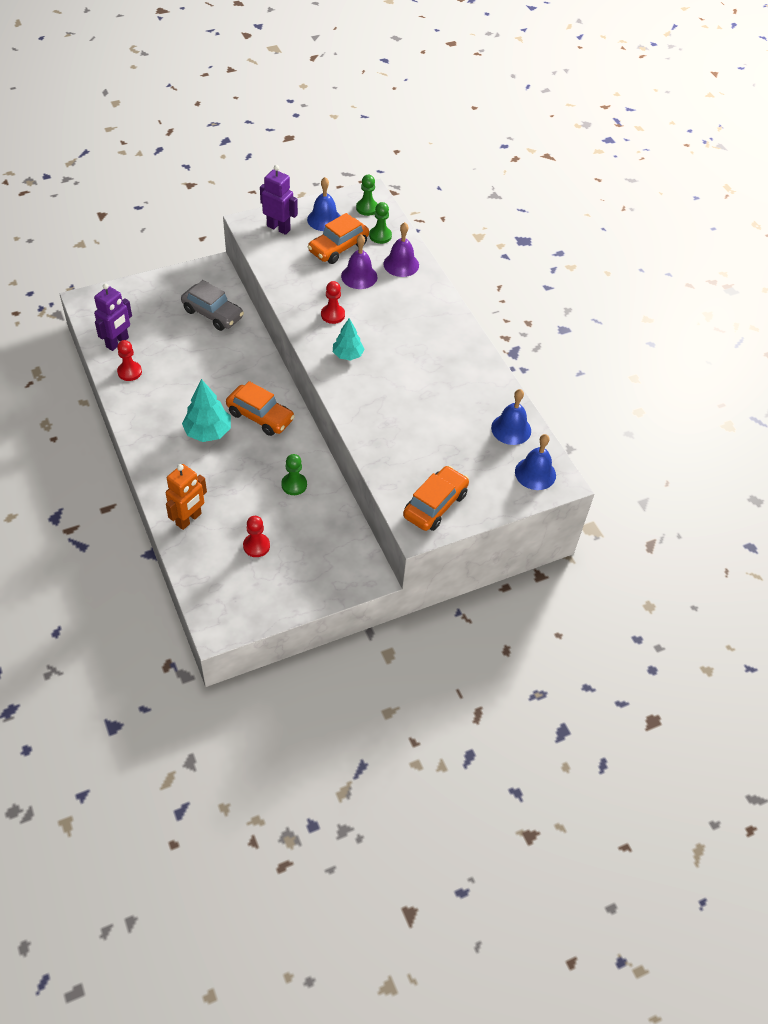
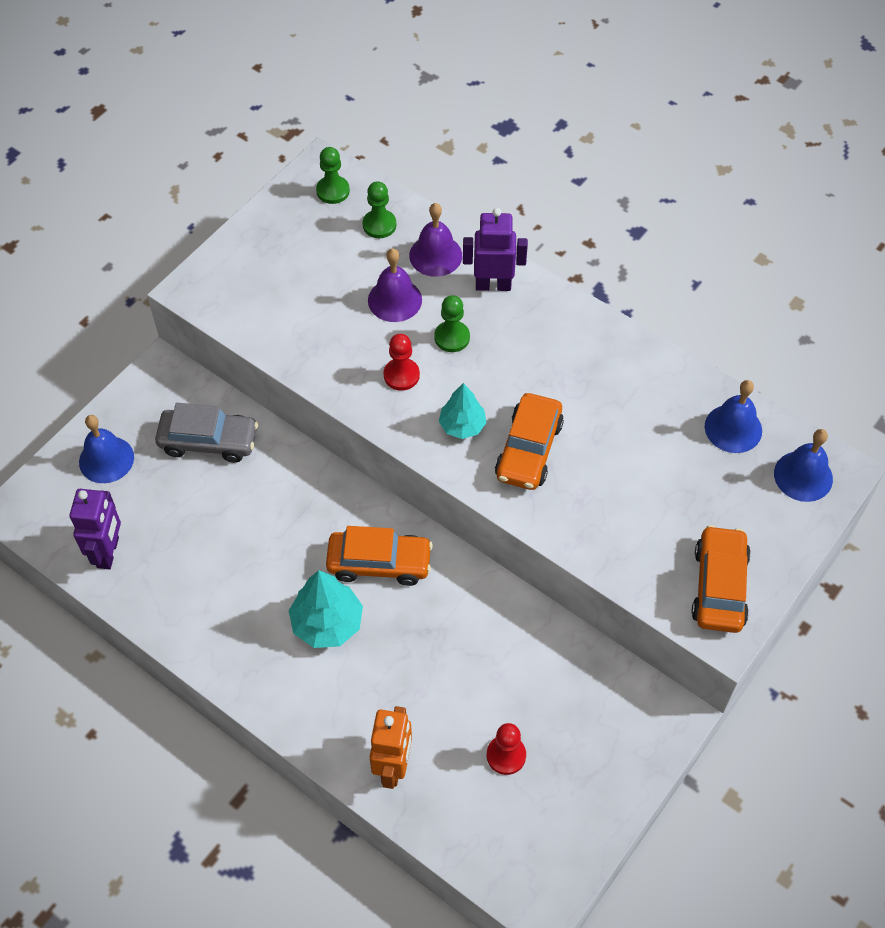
camera: 25 degrees left, 5 degrees up
(129, 372) = (157, 589): red pawn -> none
(278, 228) = (237, 277): purple robot -> purple robot (493, 285)
(294, 485) = (491, 640): green pawn -> green pawn (452, 337)
(324, 219) = (289, 235): blue bell -> blue bell (106, 459)
(338, 247) = (337, 269): orange car -> orange car (528, 450)

